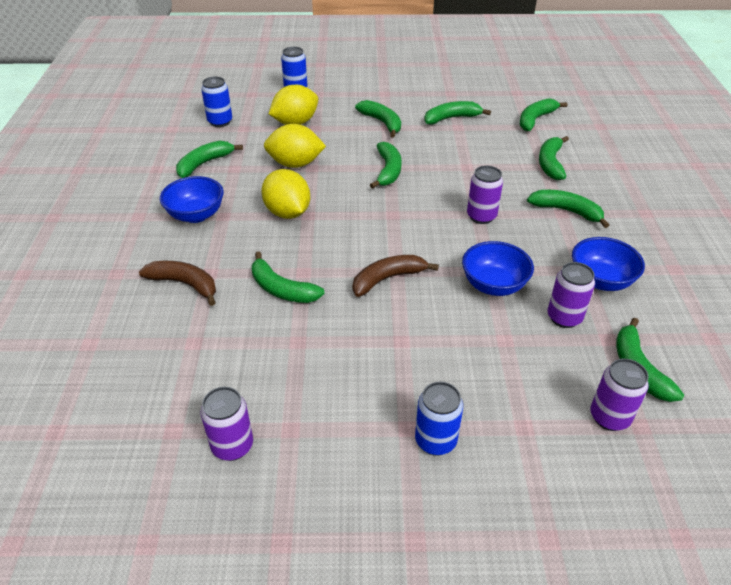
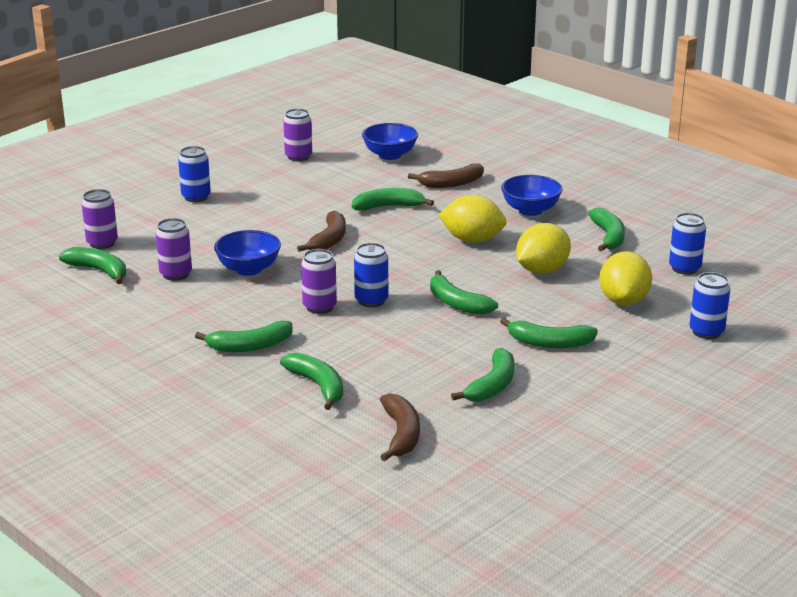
camera: 135 degrees right, 15 degrees down
(438, 202) = (371, 300): none -> blue can
(535, 119) = (401, 434): green banana -> brown banana
(600, 280) = (168, 307): blue bowl -> blue bowl (390, 155)

